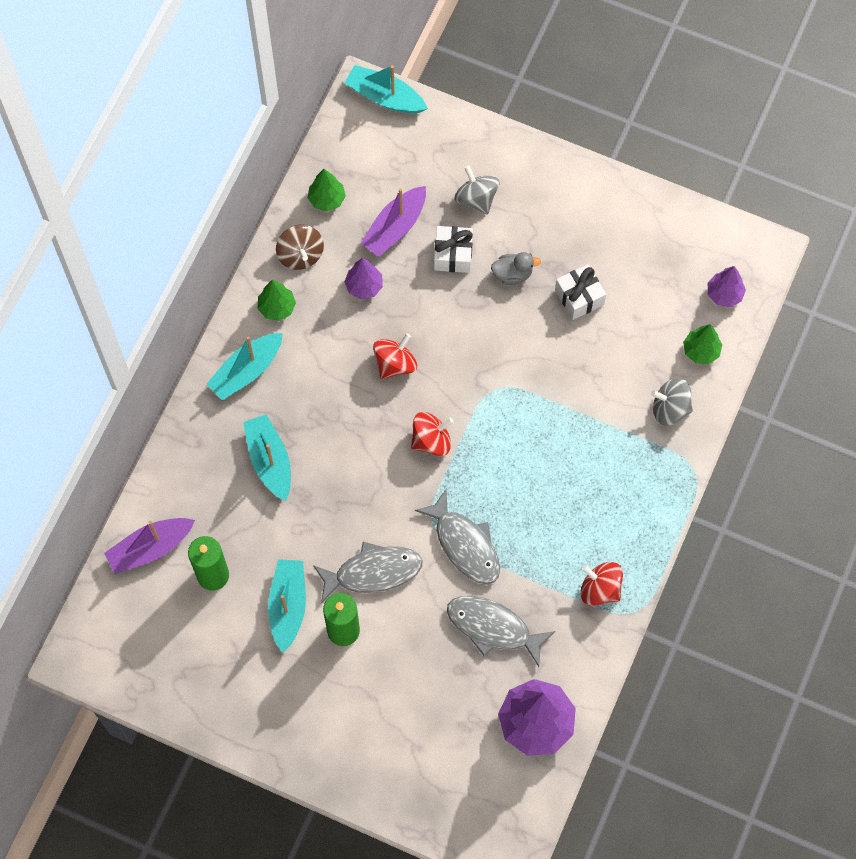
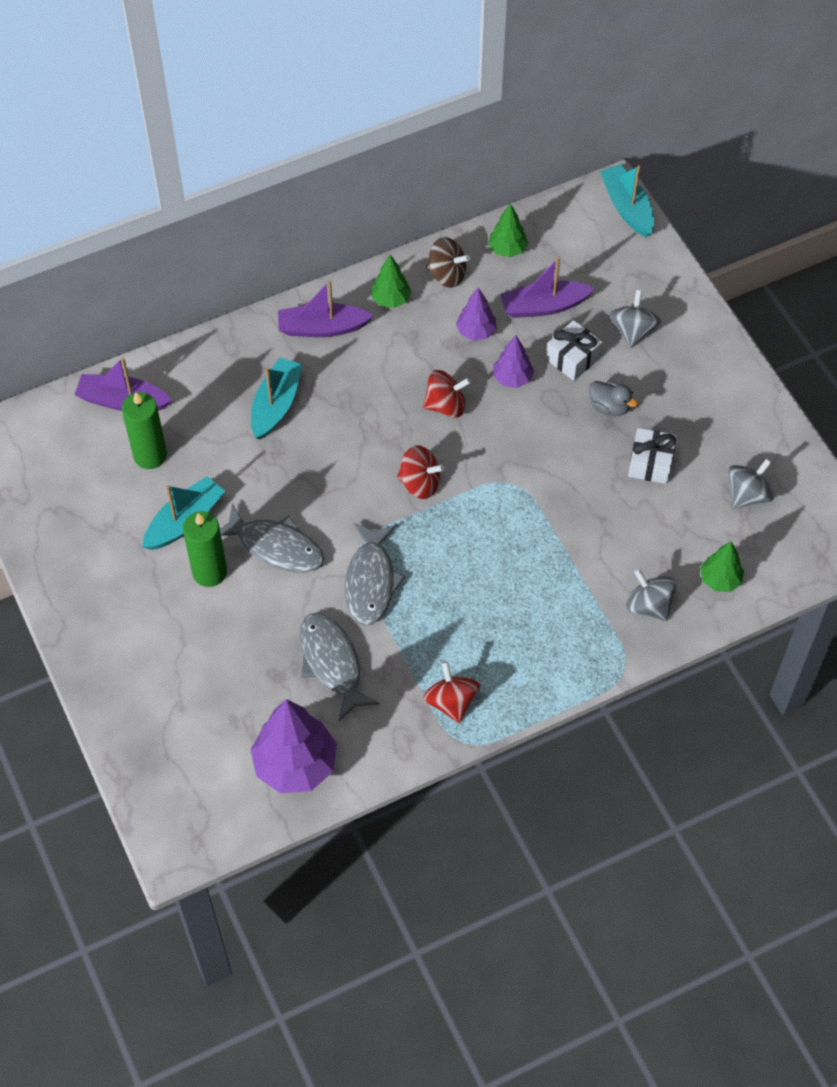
camera: 40 degrees right, 10 degrees down
(246, 371) = (322, 328): turquoise boat -> purple boat
(300, 255) = (447, 274): brown spinning top -> brown spinning top turned 90 degrees counterclockwise
(665, 270) = (747, 495): none -> grey spinning top
(724, 294) = (783, 550): purple tree -> purple tree (512, 378)

